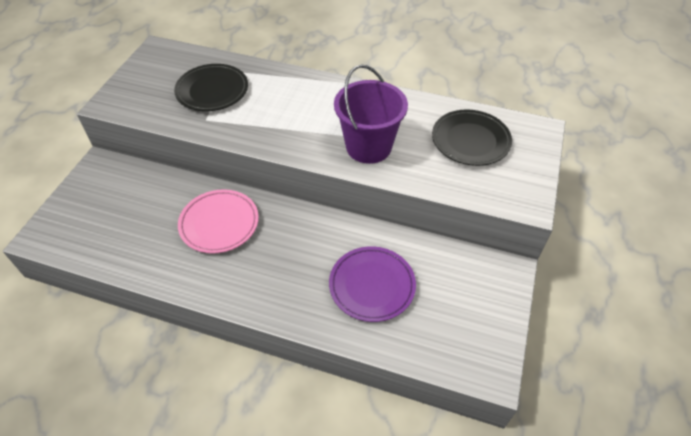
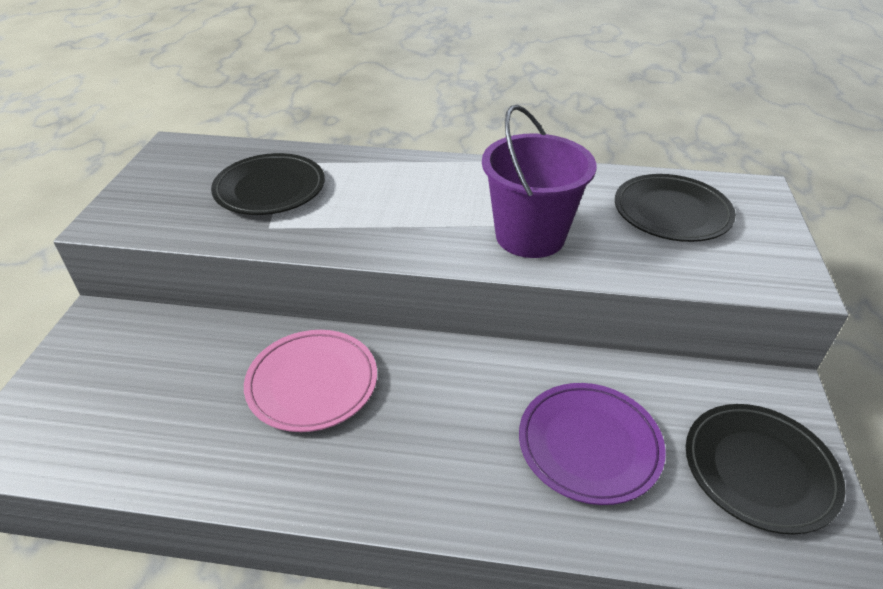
camera: 10 degrees left, 10 degrees down
(468, 316) = (759, 470): none -> black plate

